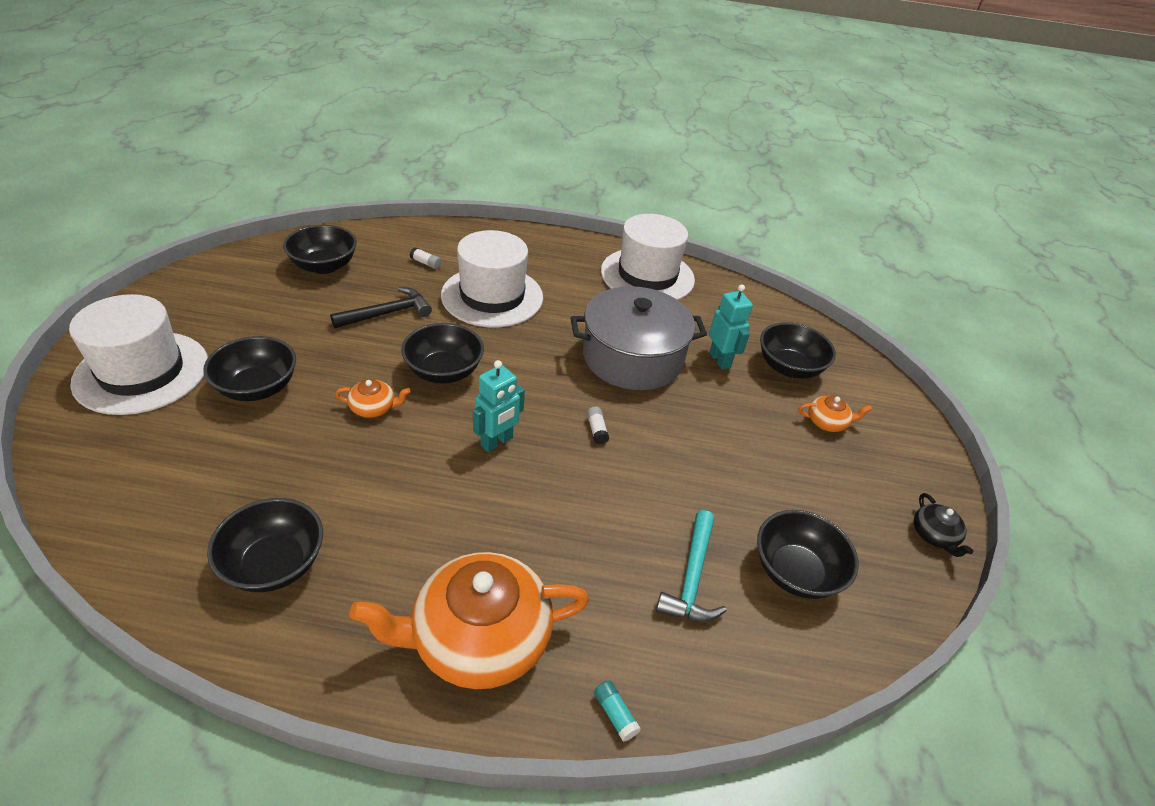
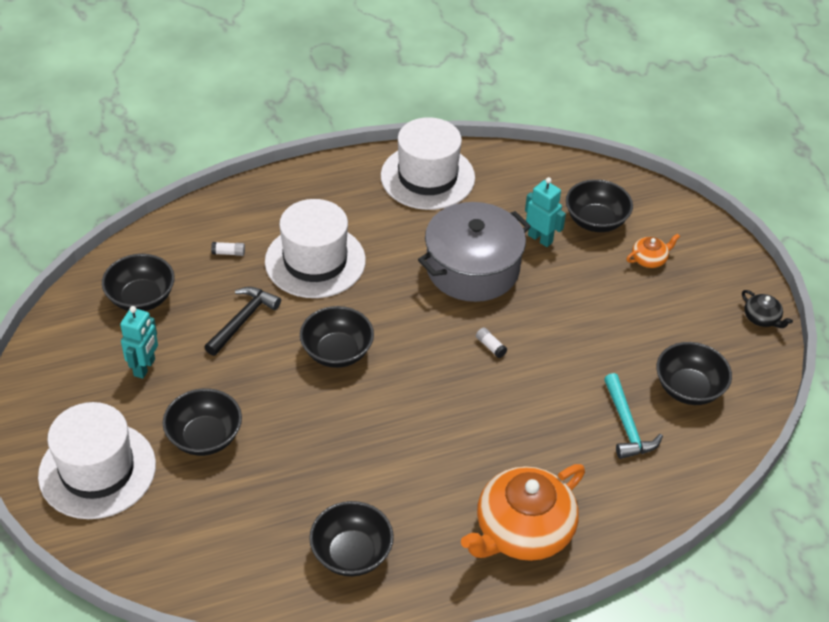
camera: 25 degrees left, 5 degrees up
(374, 408) = (311, 409): orange teapot -> none
(497, 442) = (426, 391): turquoise robot -> turquoise robot (145, 367)
(615, 714) = (634, 531): turquoise glue stick -> none

